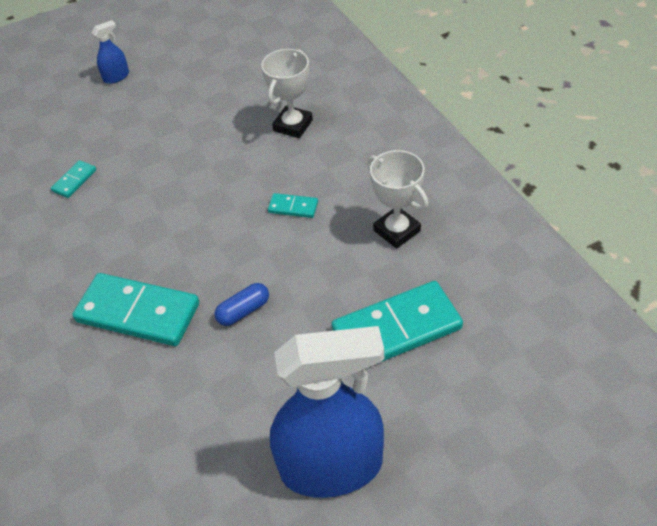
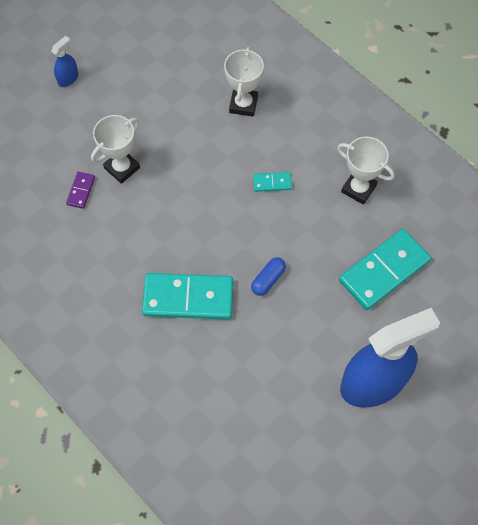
camera: 20 degrees left, 15 degrees up
(74, 181) = (81, 191): turquoise domino -> purple domino
(130, 165) = (122, 168): none -> white trophy

